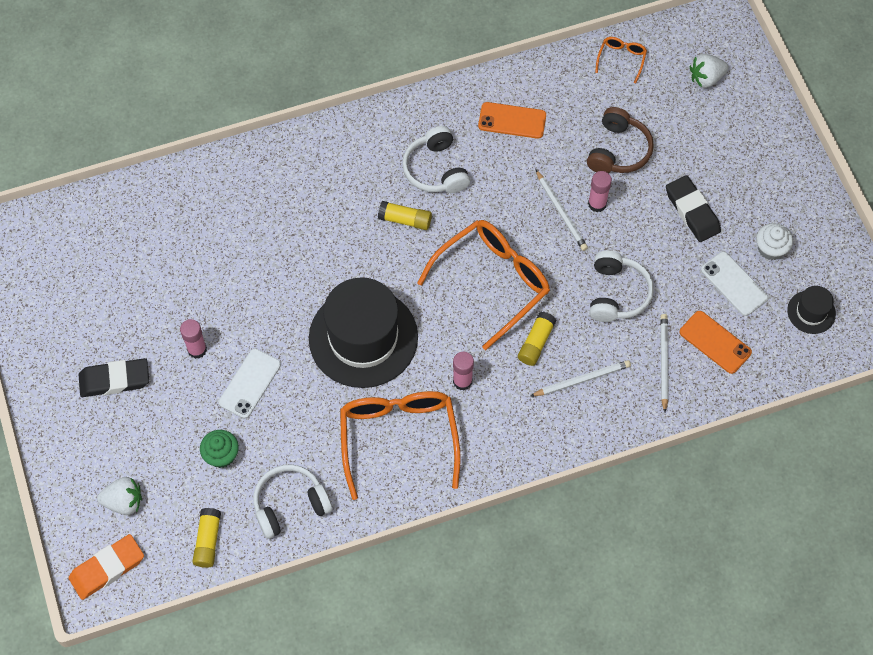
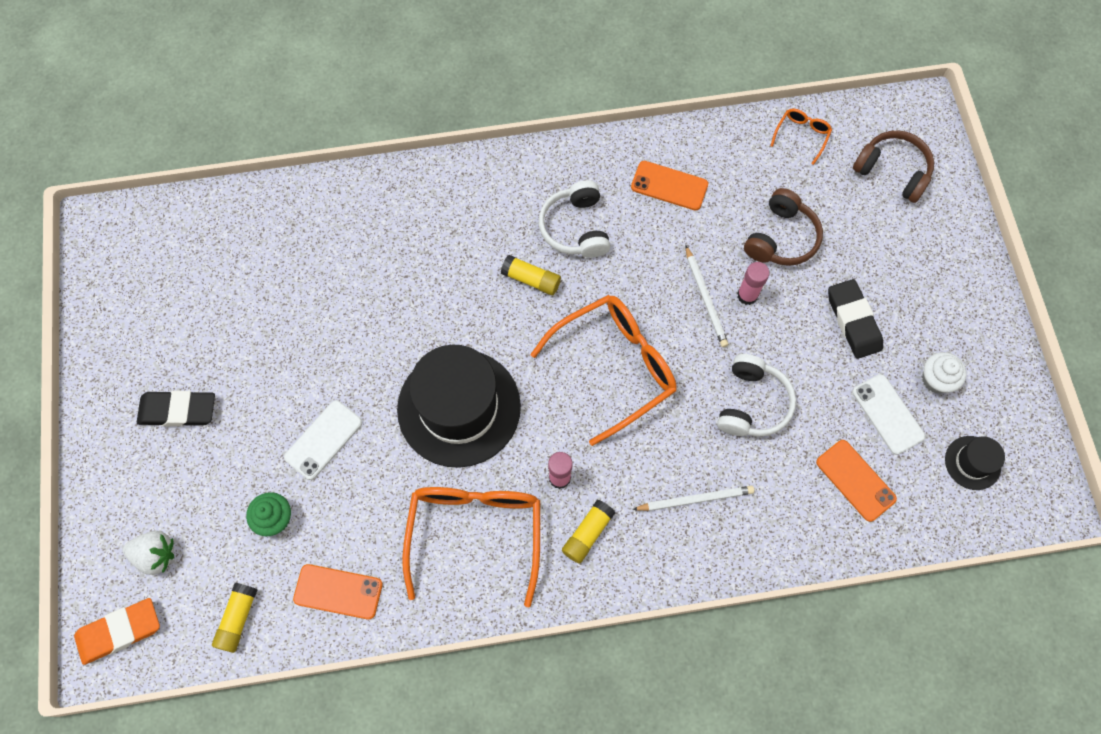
camera: 10 degrees right, 5 degrees up
(197, 349) = (274, 390): pink glue stick -> none
(290, 504) = (338, 591): white headphones -> orange phone
(536, 343) = (650, 446): yellow glue stick -> yellow glue stick (587, 534)
(663, 362) = (792, 494): white pencil -> none
(706, 78) = (892, 171): white strawberry -> brown headphones

